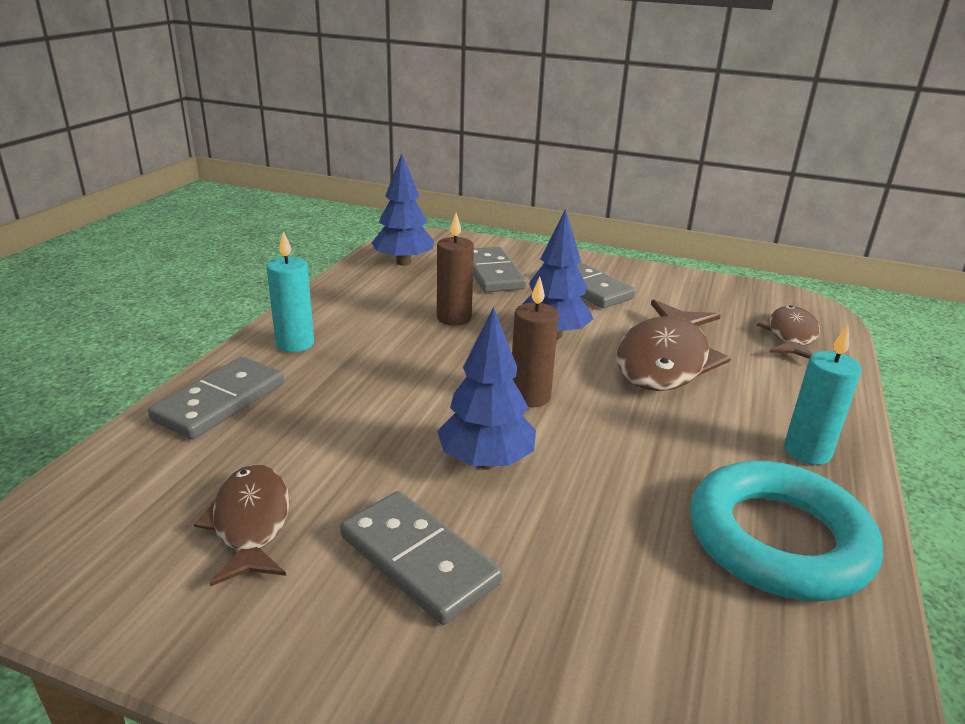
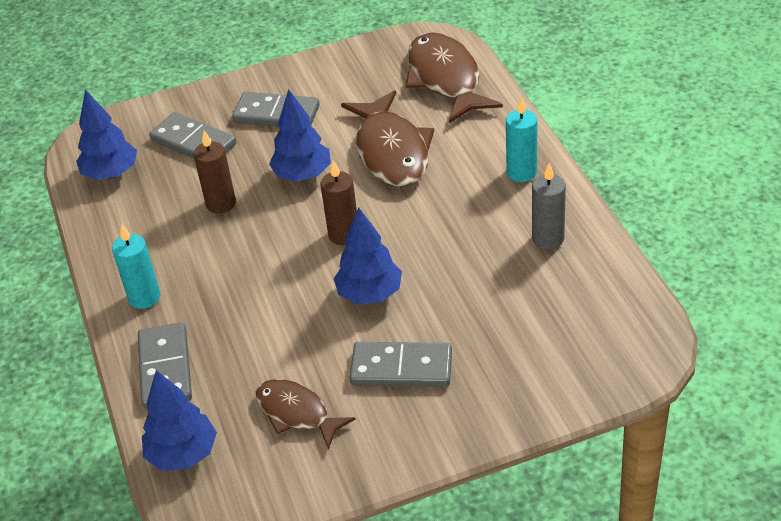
camera: 35 degrees left, 15 degrees up
(106, 481) = (183, 454): none -> blue tree
(778, 540) = (548, 239): turquoise ring -> grey candle
(790, 335) = (445, 79): brown fish -> brown fish, size x1.64

